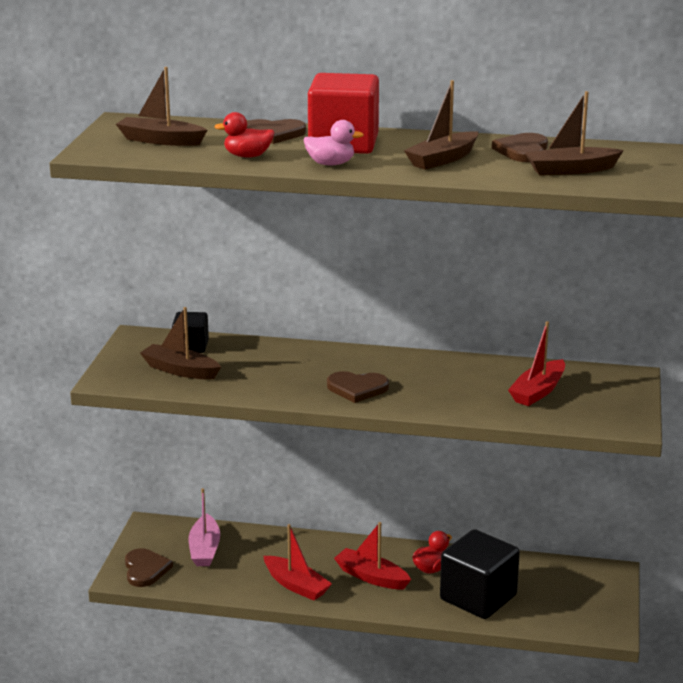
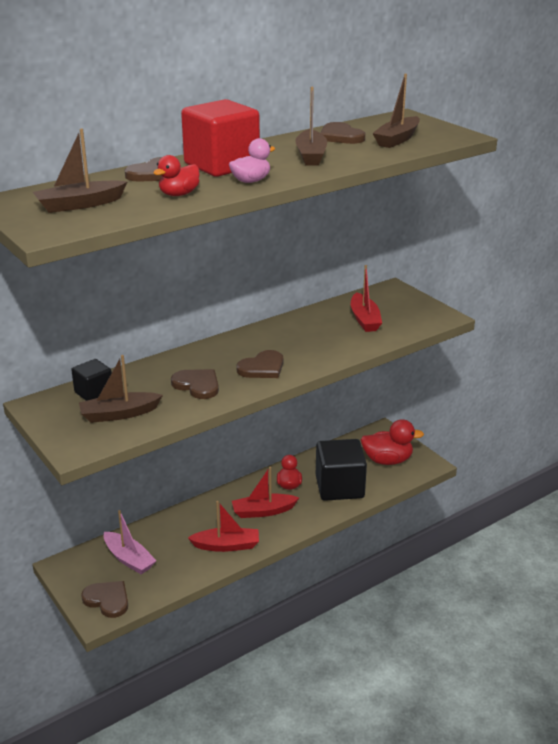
camera: 45 degrees left, 5 degrees up
(277, 377) = (197, 385): none -> brown heart
(569, 602) = (387, 460): none -> red duck

